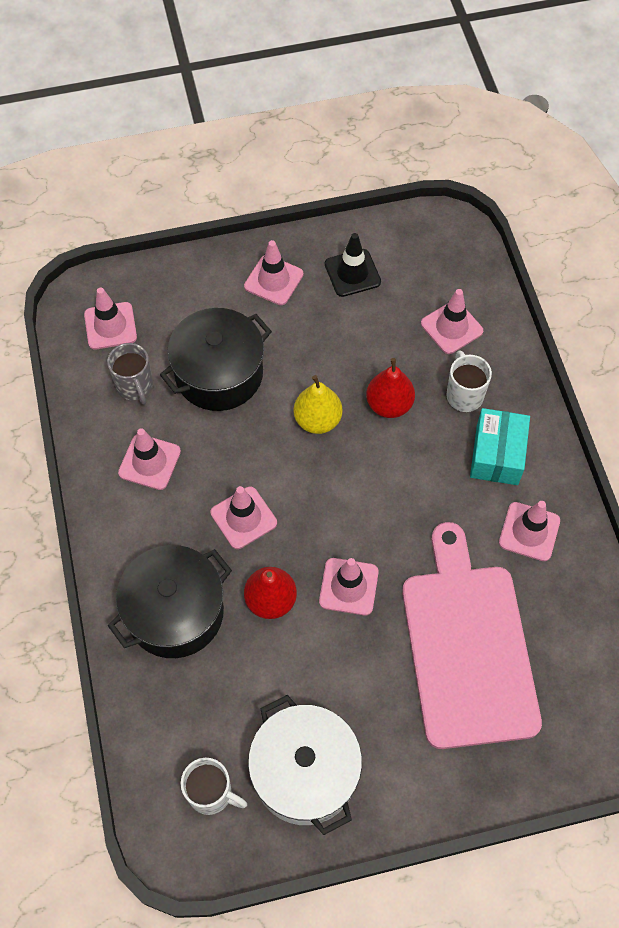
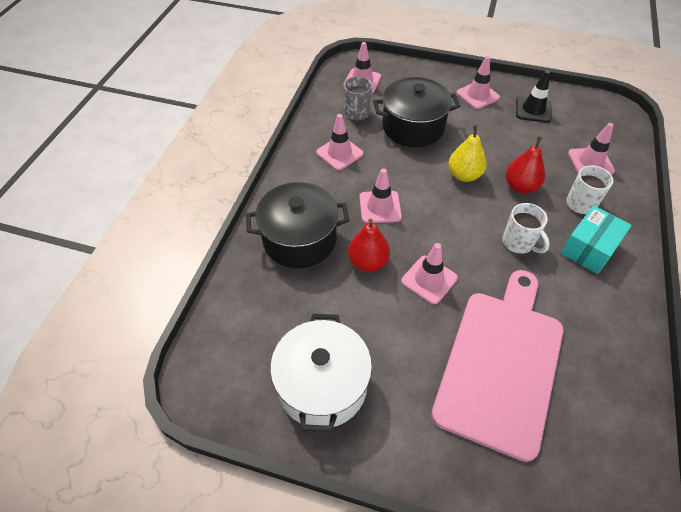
camera: 30 degrees right, 10 degrees down
(211, 793) = (247, 362): white mug -> white mug (518, 243)
(529, 531) = (593, 309): pink traffic cone -> none

